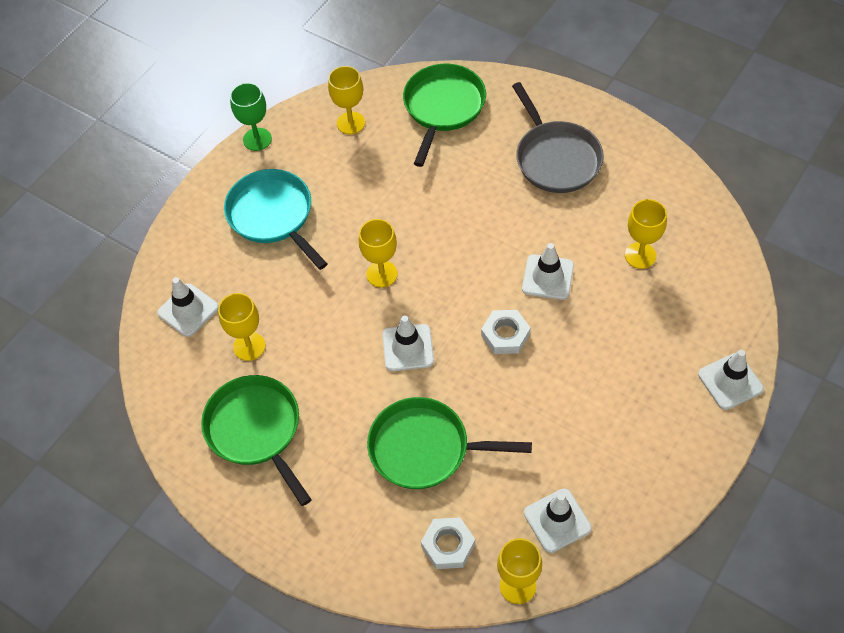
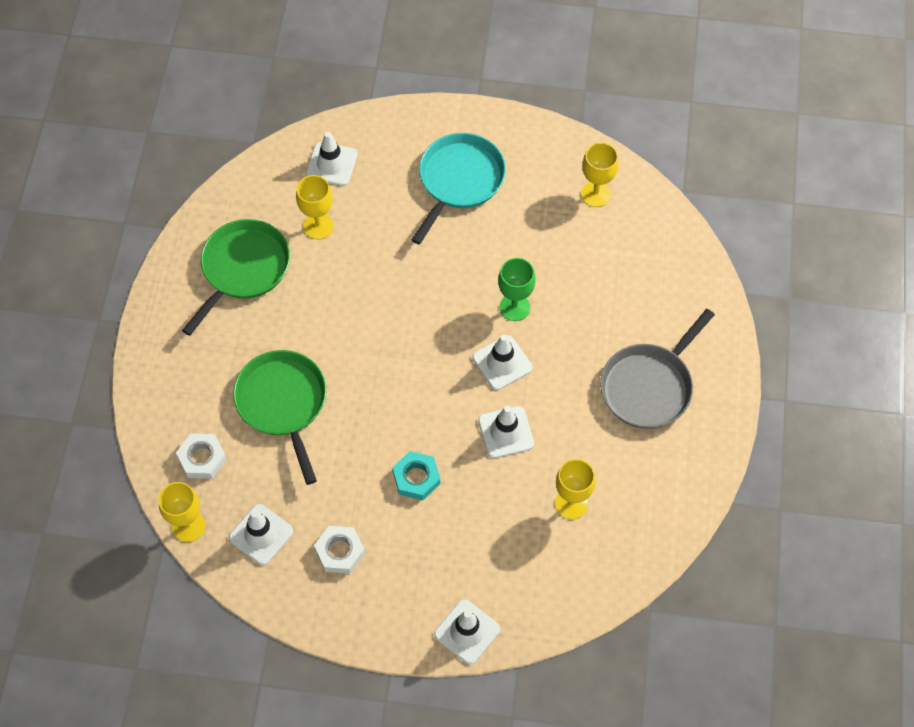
camera: 60 degrees right, 5 degrees up
(257, 139) = (536, 128): green goblet -> green goblet (514, 307)
(382, 274) = (441, 294): yellow goblet -> none
(408, 348) = (375, 348): white traffic cone -> white traffic cone (502, 363)
(443, 107) = (658, 263): green pan -> none
(505, 335) = (426, 421): white nut -> white nut (340, 552)
(559, 364) = (416, 478): none -> turquoise nut

